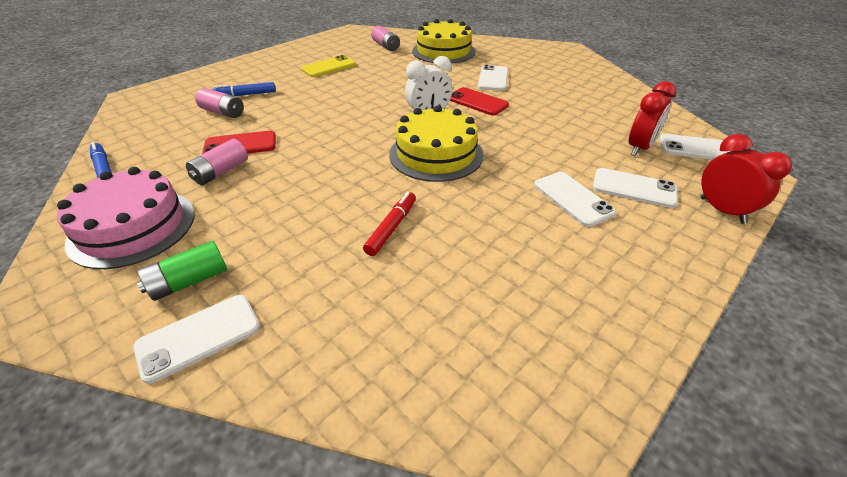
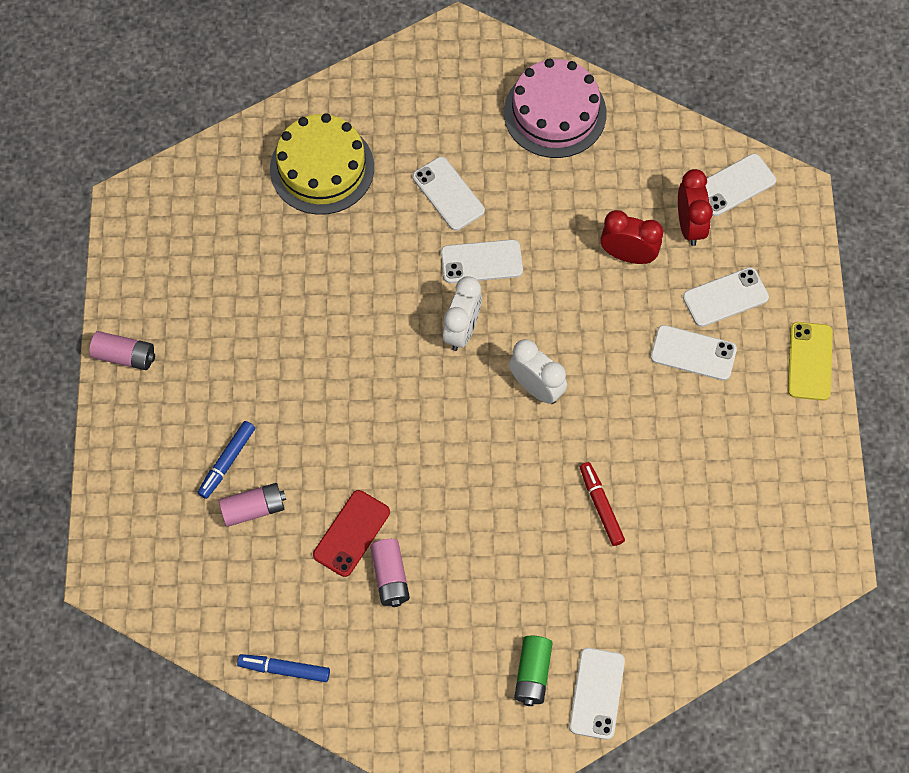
camera: 45 degrees left, 25 degrees up
(132, 227) = (419, 683): pink cake -> pink cake (555, 113)
(329, 67) = (235, 326): yellow phone -> yellow phone (810, 361)
(386, 46) = (234, 213): pink battery -> pink battery (125, 356)
(436, 154) = (536, 387): yellow cake -> white clock
(477, 102) = (481, 261): red phone -> white phone
(722, 210) = (801, 274): red clock -> red clock (628, 255)

